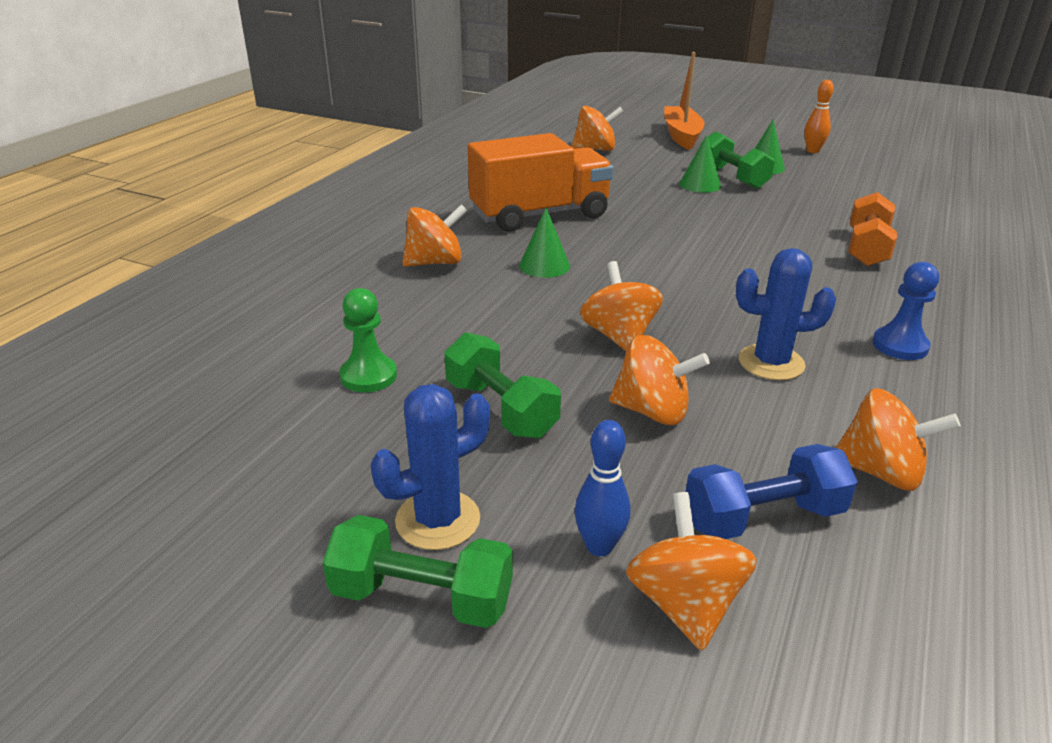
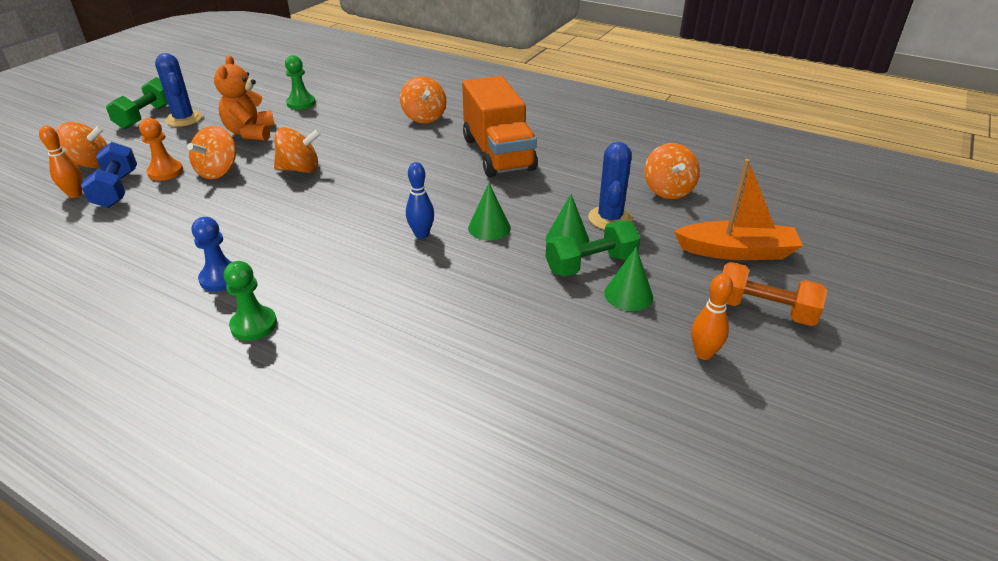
camera: 95 degrees right, 5 degrees up
(500, 409) = (250, 133): green dumbbell -> orange teddy bear
(544, 266) = (407, 151): green cone -> green cone (489, 228)
(599, 546) = (138, 150): blue bowling pin -> blue bowling pin (421, 234)
(676, 473) = (165, 172): none -> orange pawn
(771, 363) = (237, 217): blue cactus -> blue cactus (610, 218)
(809, 573) = (75, 194): none -> orange bowling pin
(866, 248) = (389, 312): orange dumbbell -> orange dumbbell (764, 310)
(880, 472) = (113, 231): orange spinning top -> none
(950, 310) = (254, 325): none -> green pawn

